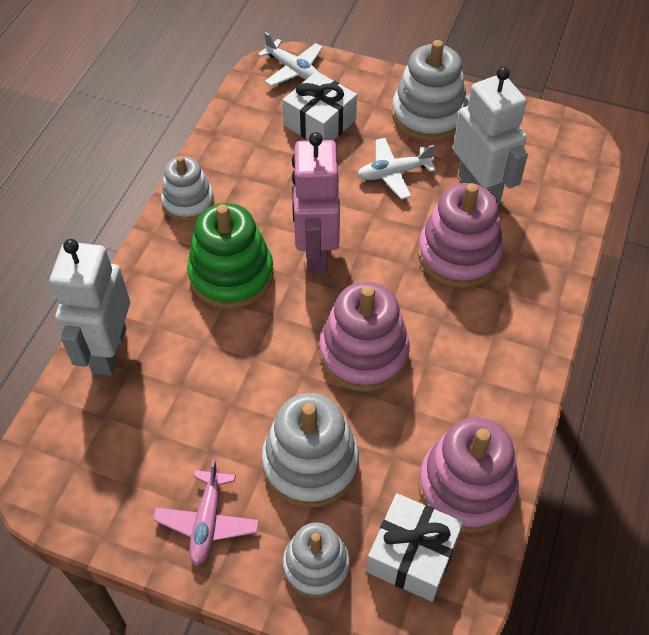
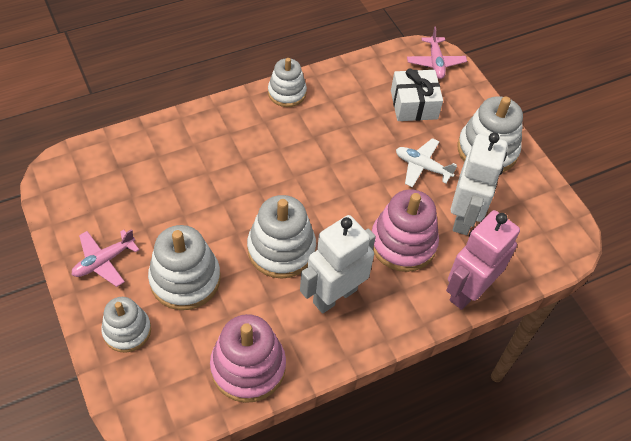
camera: 40 degrees right, 0 degrees up
(108, 350) = (158, 137): white robot -> white robot (334, 295)
(231, 275) = (263, 149): green stacking toy -> none
(293, 70) = (435, 63): white plane -> pink plane
(316, 251) = (323, 174): pink robot -> pink robot (468, 290)
(363, 353) = (281, 249): pink stacking toy -> white stacking toy
(412, 555) = (178, 372): white gift -> none

